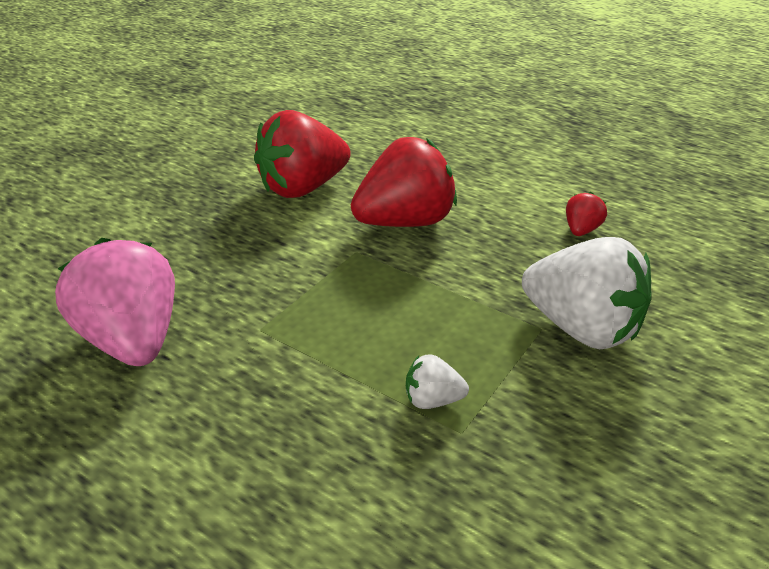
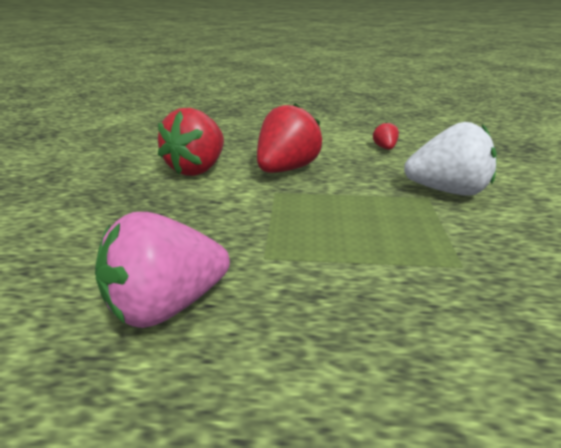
camera: 30 degrees left, 5 degrees down
(132, 340) = (167, 304): pink strawberry -> pink strawberry turned 60 degrees counterclockwise
(432, 400) = (425, 255): white strawberry -> none

